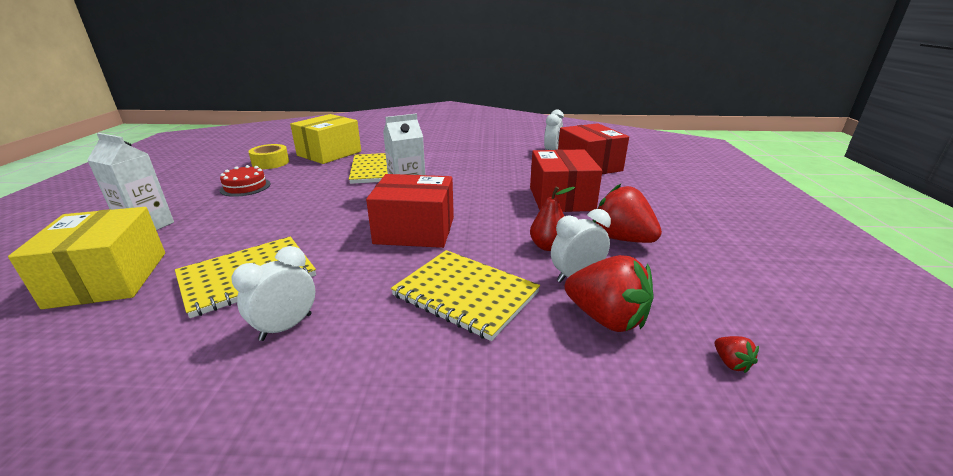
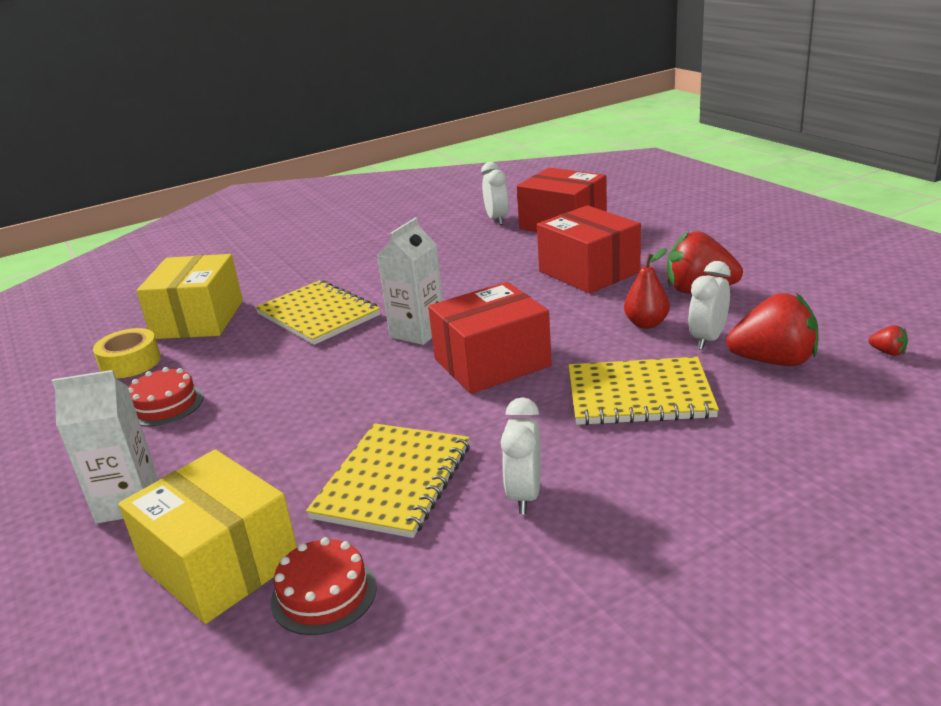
camera: 30 degrees left, 0 degrees up
(101, 326) = (324, 594): none -> red cake

